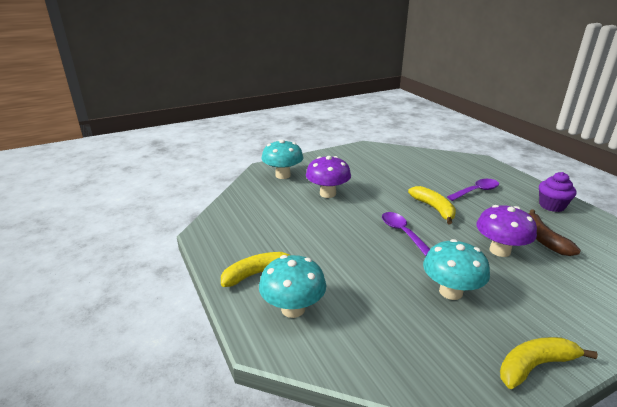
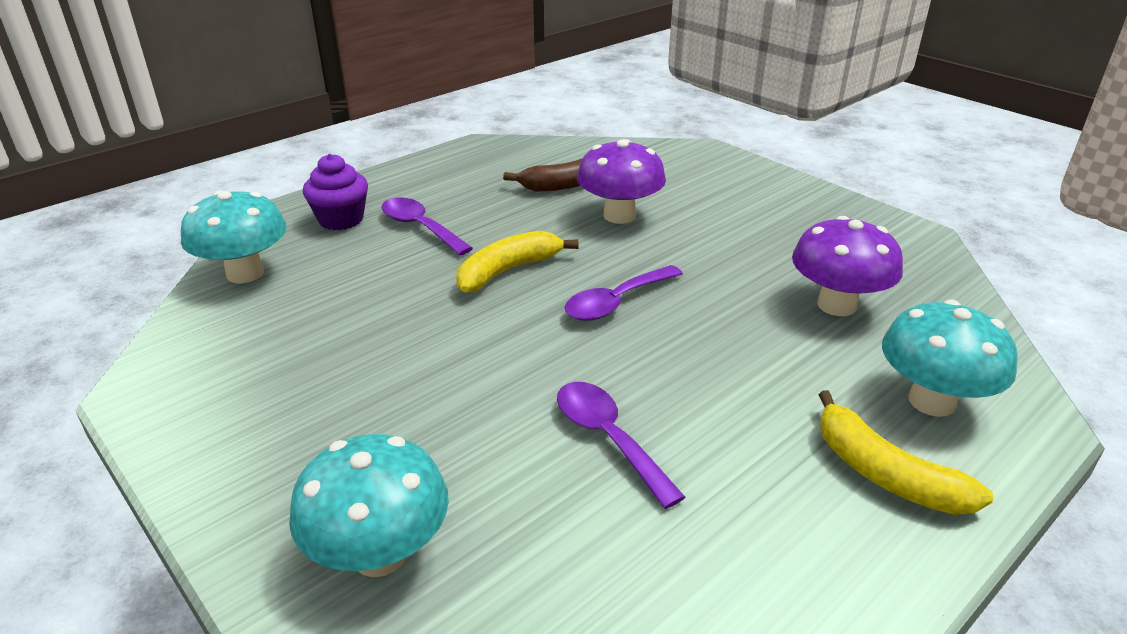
camera: 105 degrees left, 5 degrees up
(310, 215) = (608, 438): none -> purple spoon
(327, 193) = (485, 425): purple mushroom -> purple mushroom (836, 305)
(450, 292) = (753, 255): turquoise mushroom -> turquoise mushroom (245, 273)
(535, 366) = (839, 208): yellow banana -> none
(551, 206) = (458, 169): purple cupcake -> purple cupcake (341, 219)

